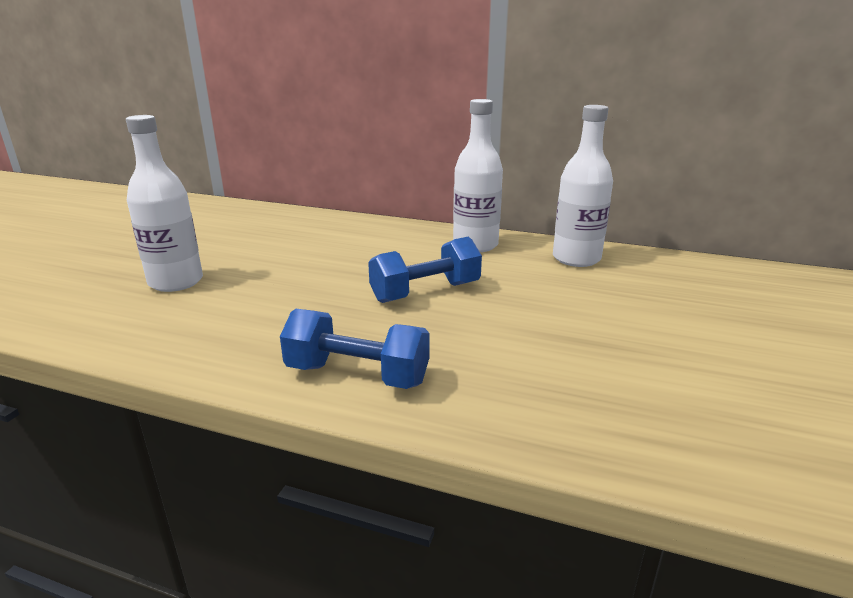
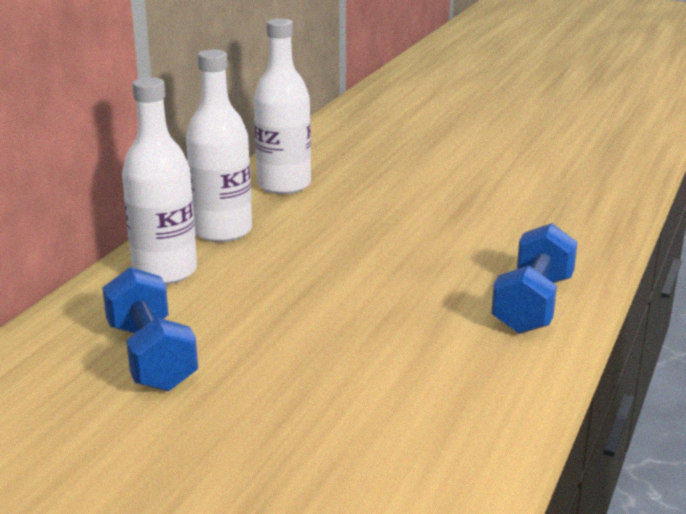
camera: 85 degrees left, 0 degrees up
(176, 282) = (287, 455): white bottle -> white bottle (165, 272)
(425, 292) = (356, 267): blue dumbbell -> blue dumbbell (151, 357)

